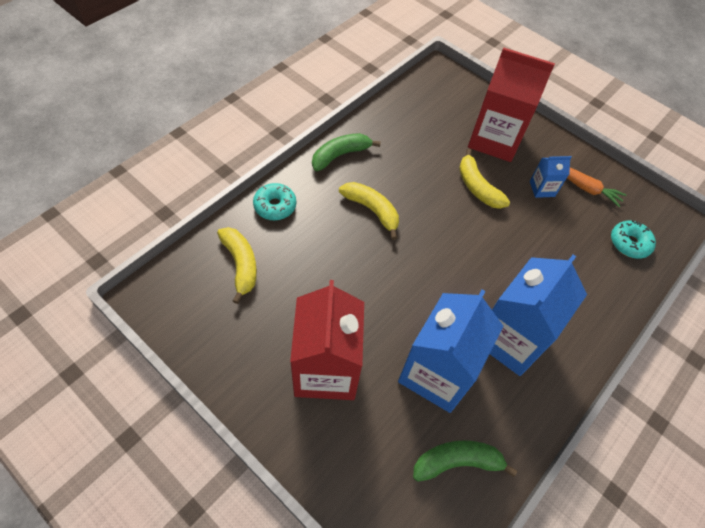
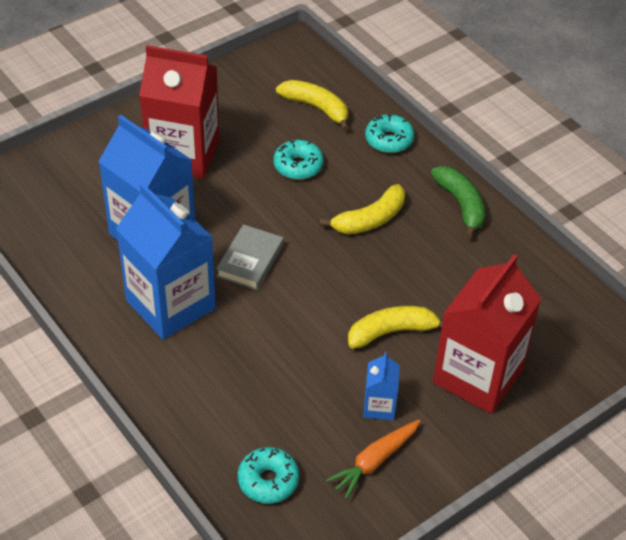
camera: 105 degrees right, 10 degrees down
(240, 265) = (316, 108): yellow banana -> yellow banana turned 135 degrees counterclockwise
(321, 269) = (298, 166): none -> turquoise donut
(442, 287) = (250, 261): none -> grey book
(457, 462) = (62, 229): green banana -> none

